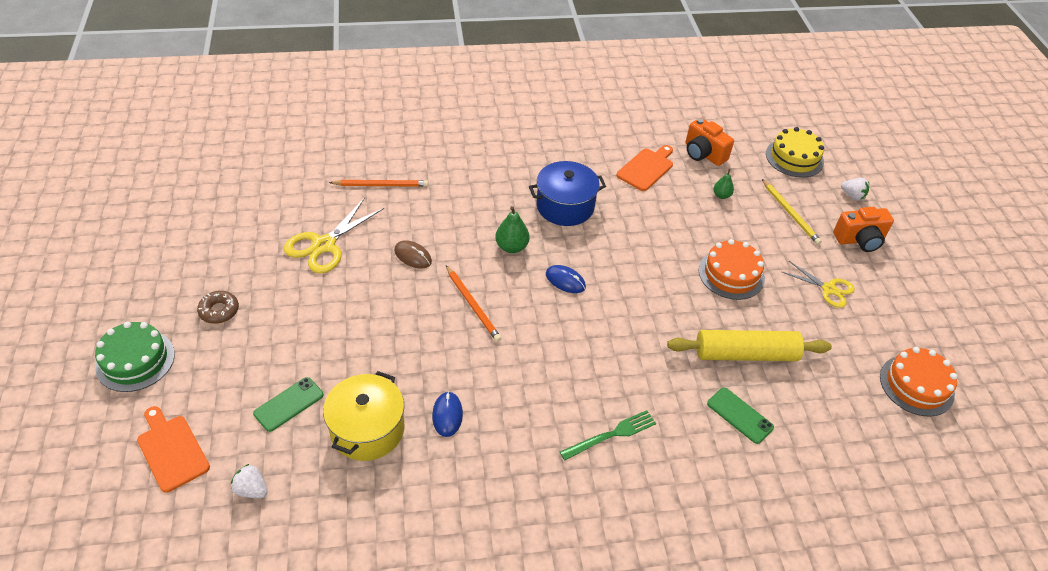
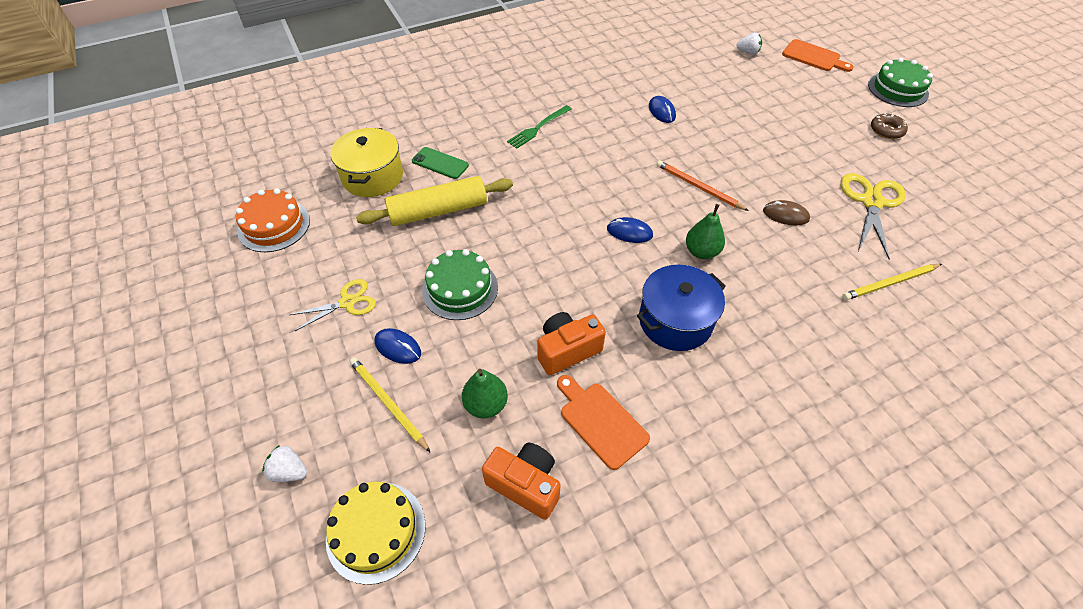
camera: 165 degrees right, 5 degrees up
(289, 404) = (771, 92): green phone -> none
(367, 429) = (708, 92): yellow pot -> yellow pot (372, 176)
(381, 185) = (889, 283): orange pencil -> yellow pencil
(646, 168) = (600, 421): orange cutting board -> orange cutting board turned 120 degrees clockwise
(721, 195) = (486, 404): green pear -> green pear, size x1.57
(731, 274) = (460, 289): orange cake -> green cake
(784, 245) = (398, 347): none -> blue mouse
(829, 289) = (347, 302): yellow scissors -> yellow scissors turned 135 degrees clockwise
(859, 240) = (295, 387): orange camera -> orange camera (567, 350)

